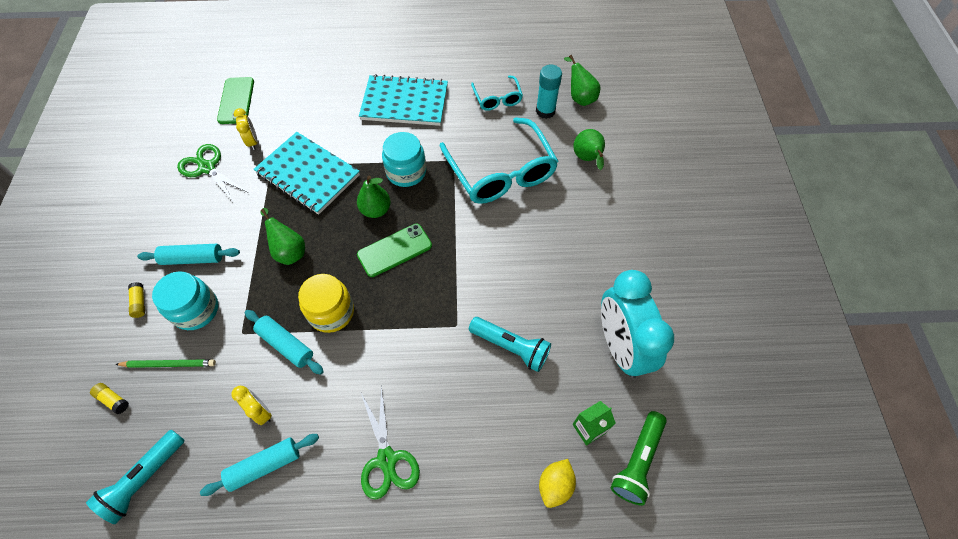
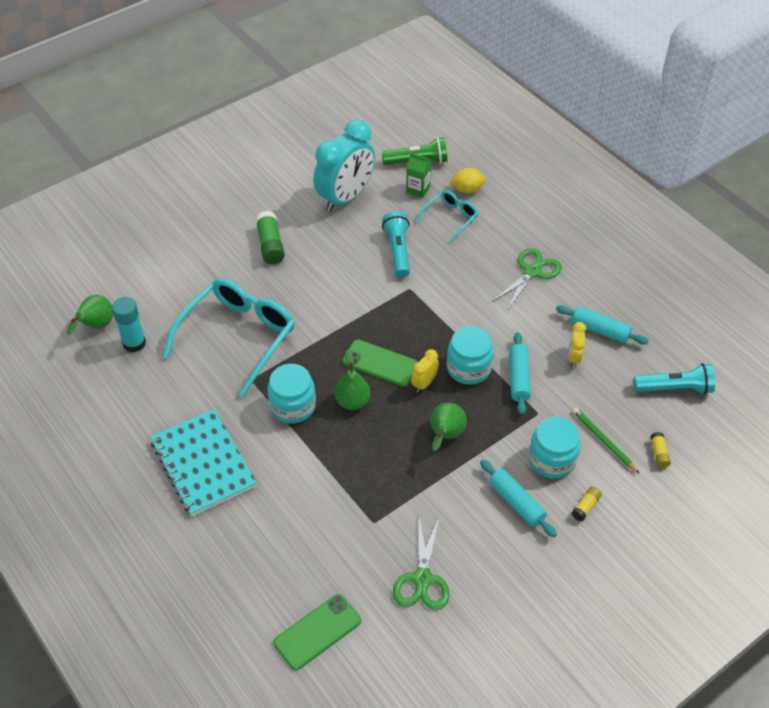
camera: 125 degrees left, 10 degrees down
(253, 142) = (359, 564): yellow clock -> yellow clock (424, 383)
(308, 174) = (357, 482): turquoise notebook -> none
(331, 312) = (468, 368): yellow jar -> turquoise jar
(497, 98) = (142, 389): turquoise glasses -> turquoise glasses (450, 218)
(587, 159) = (176, 287): green pear -> none
(593, 246) = (270, 245): none -> green glue stick

